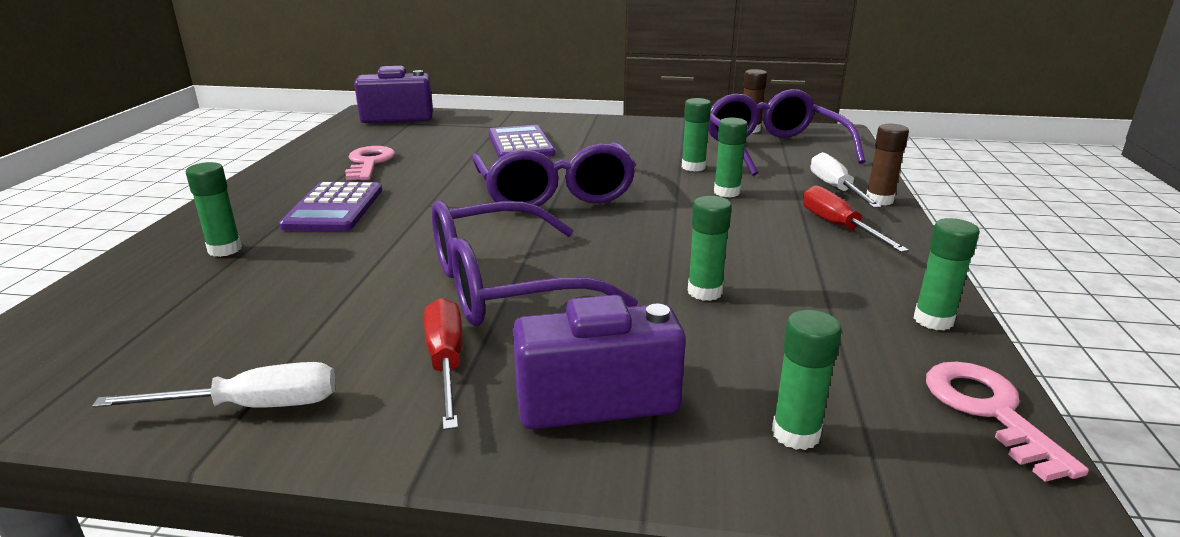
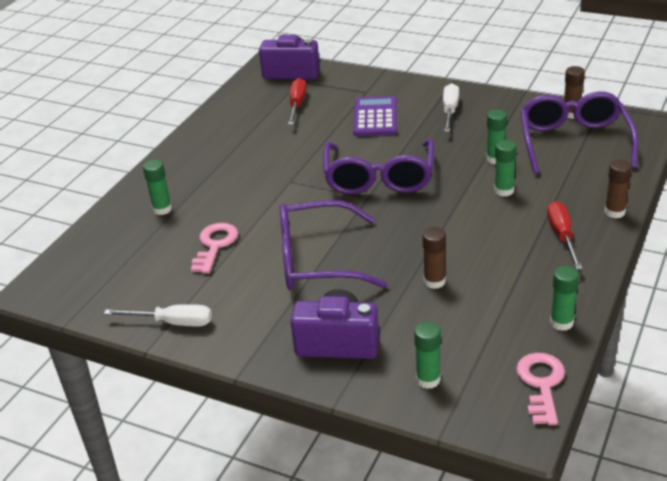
camera: 20 degrees right, 10 degrees up
(334, 208) = (230, 178): purple calculator -> none
(369, 163) = (260, 130): pink key -> pink key (215, 245)
(446, 363) = (269, 311): red screwdriver -> red screwdriver (297, 104)
(705, 292) = (434, 281): green glue stick -> brown glue stick
(835, 188) = (590, 196): white screwdriver -> white screwdriver (450, 111)

